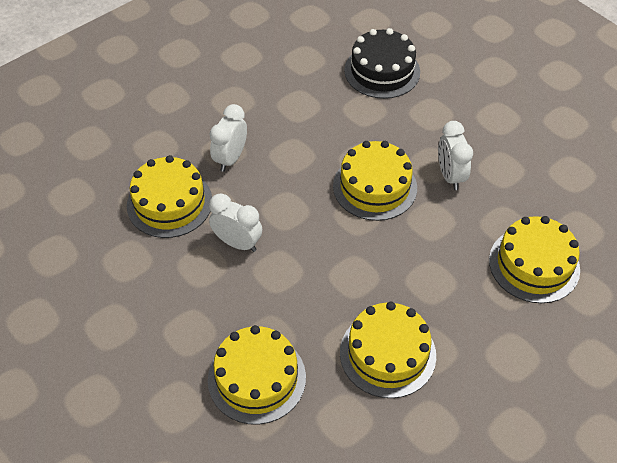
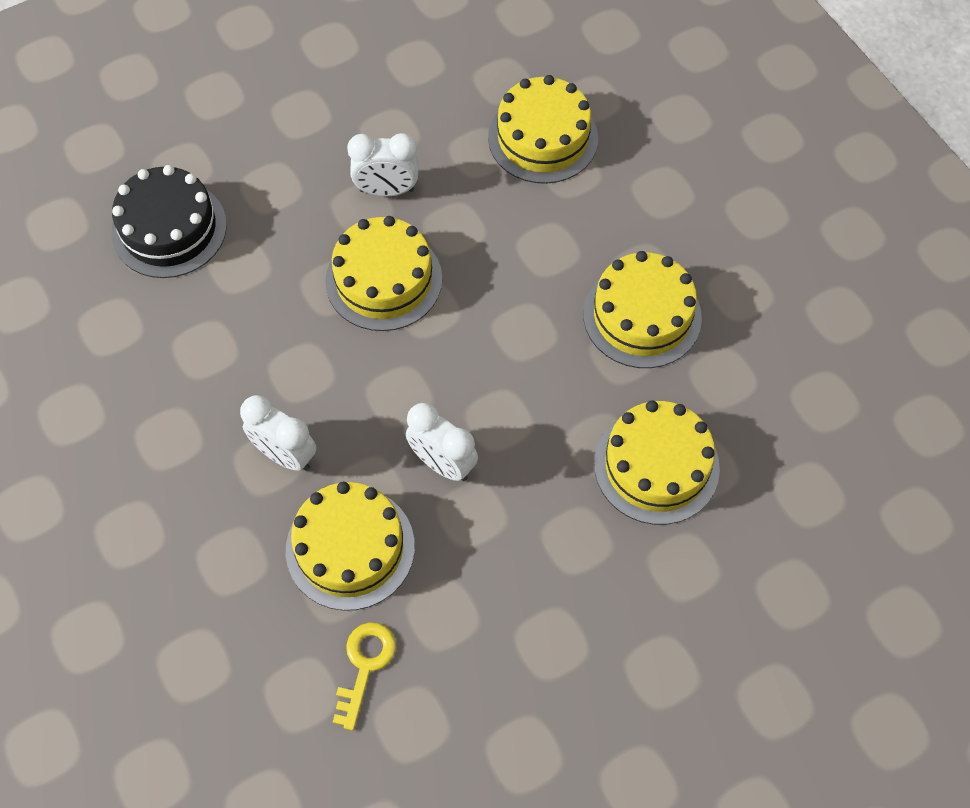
camera: 80 degrees left, 10 degrees up
(90, 224) = (365, 666): none -> yellow key
(237, 243) = (442, 463): white clock -> white clock turned 90 degrees counterclockwise

